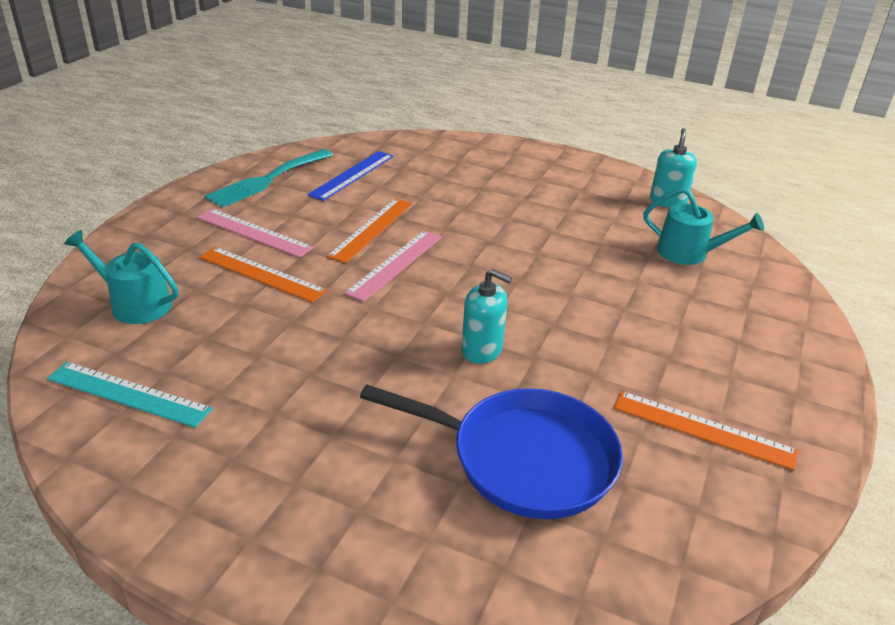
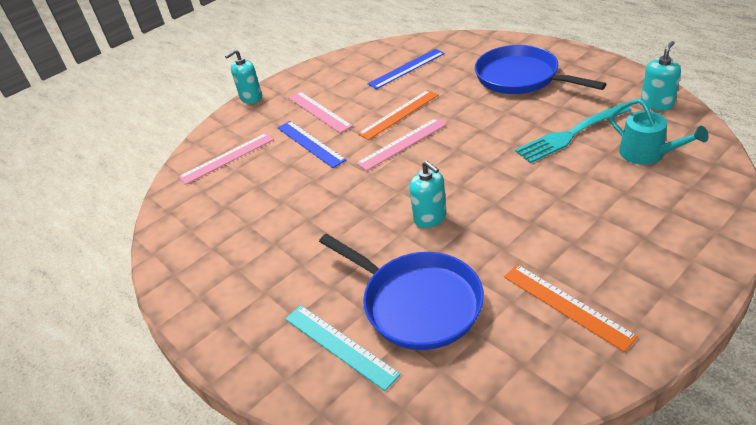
camera: 30 degrees right, 5 degrees up
(129, 393) = (199, 218): turquoise ruler -> turquoise ruler (340, 345)
(135, 220) = (251, 97): none -> turquoise soap dispenser
(135, 304) = (227, 158): turquoise watering can -> pink ruler
(262, 274) = (310, 143): orange ruler -> blue ruler
(267, 180) = (346, 70): turquoise fork -> turquoise fork (570, 135)
(503, 180) = (521, 77): none -> blue pan

